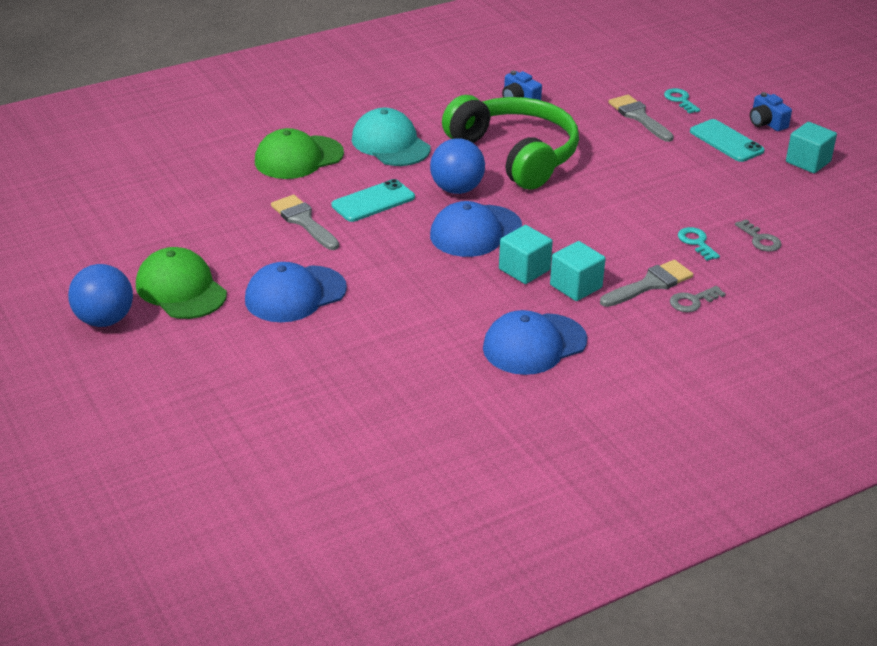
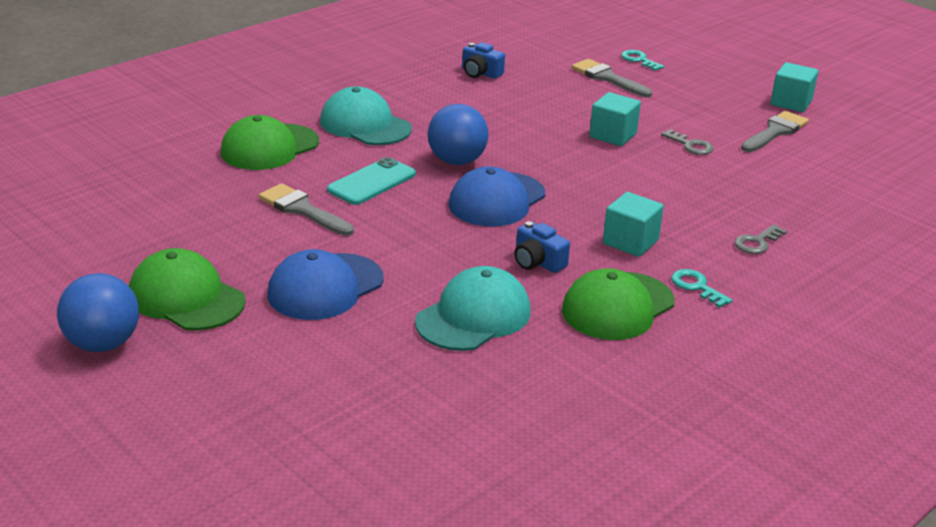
camera: 15 degrees left, 5 degrees down
(406, 337) = (473, 316): none -> turquoise cap
(515, 154) = (502, 123): green headphones -> none
(524, 269) = (567, 232): turquoise cube -> turquoise cube (613, 135)
(534, 344) = (617, 306): blue cap -> green cap
(650, 284) = (705, 231): grey brush -> grey brush (775, 132)
(696, 242) = (728, 186): turquoise key -> turquoise key (696, 287)
(726, 141) = (703, 92): turquoise phone -> none
(760, 239) = (788, 177): grey key -> grey key (691, 145)
(766, 123) = (732, 73): blue camera -> blue camera (537, 262)

